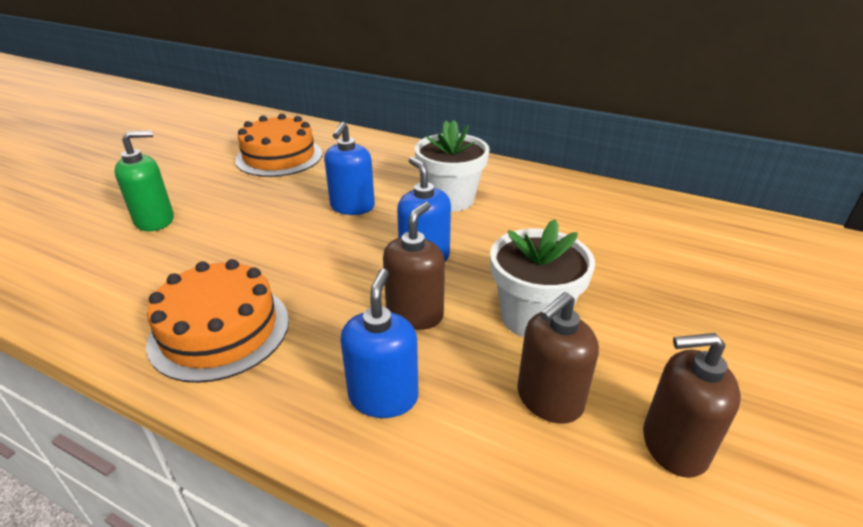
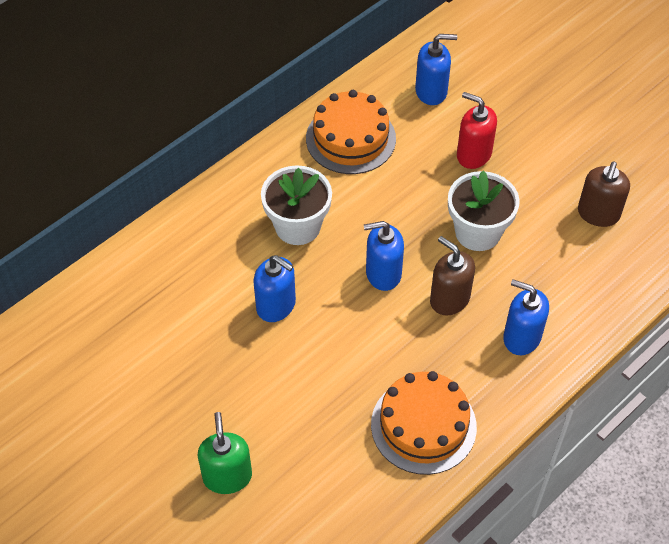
camera: 70 degrees left, 20 degrees up
(279, 157) = (129, 352): orange cake -> orange cake (350, 138)
(549, 399) = (551, 254): brown soap dispenser -> none
(648, 289) = (473, 154): none -> red soap dispenser
(702, 240) = (431, 91): none -> blue soap dispenser

